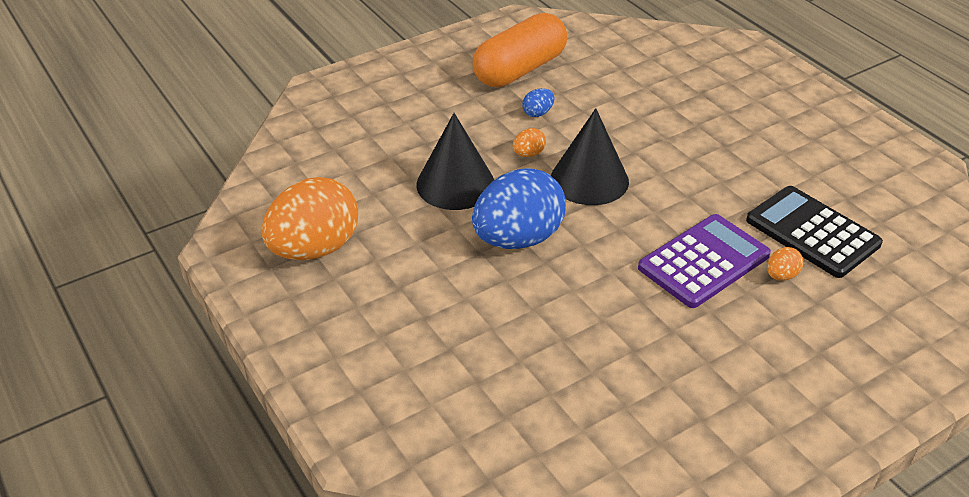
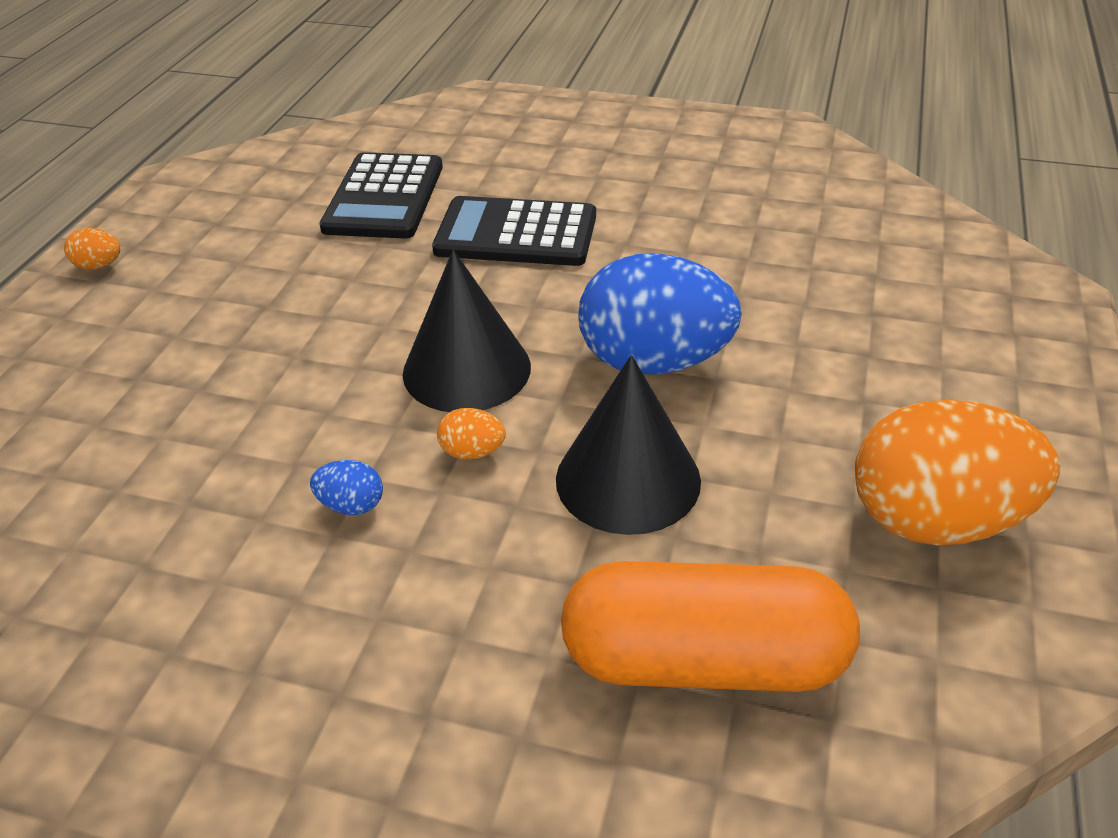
camera: 130 degrees left, 0 degrees up
(519, 70) = (223, 613): orange capsule -> orange capsule (704, 660)
(703, 261) = (516, 234): purple calculator -> black calculator
(781, 276) = (478, 190): orange egg -> orange egg (99, 266)

